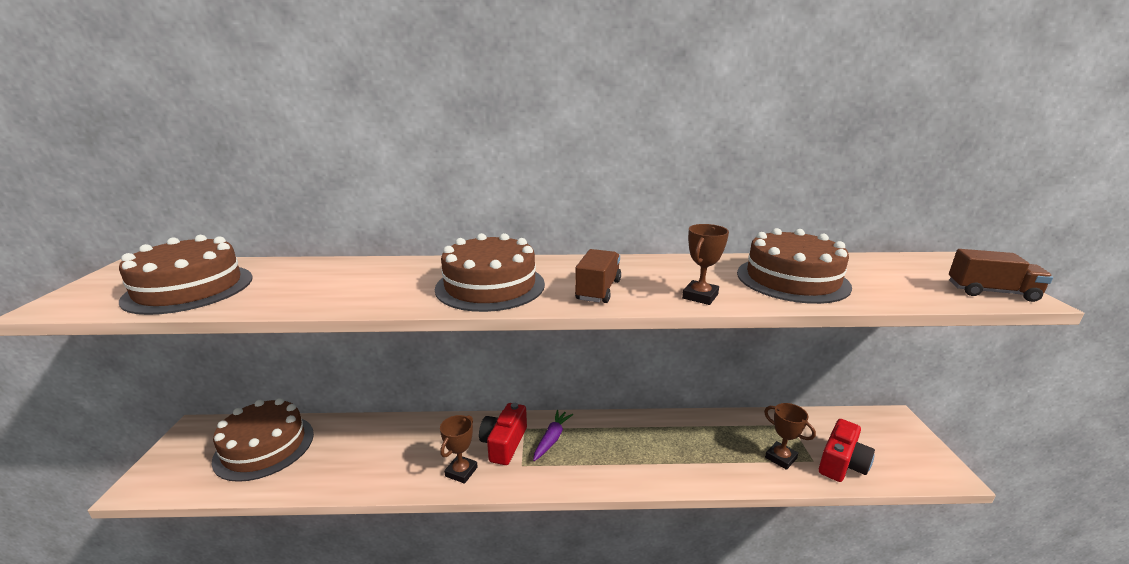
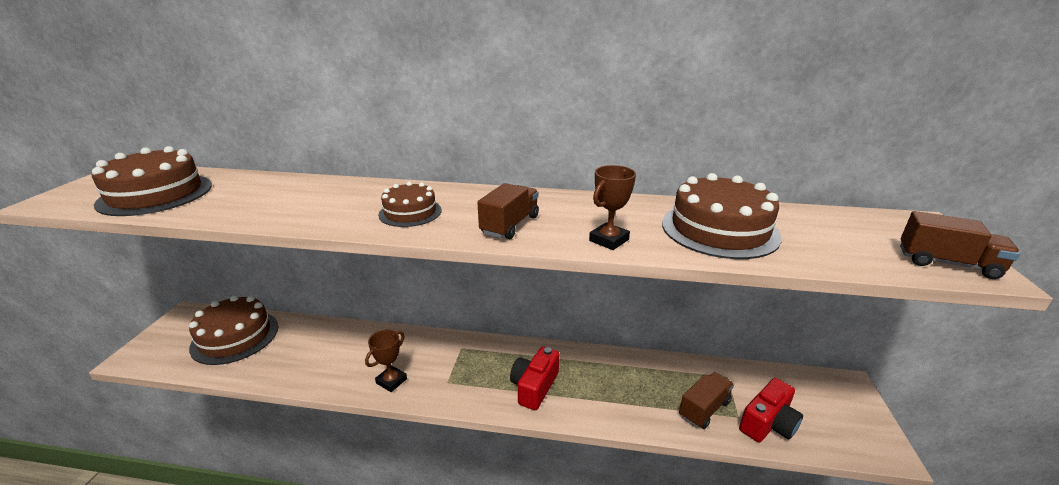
camera: 10 degrees right, 5 degrees up
(490, 286) = (410, 212): brown cake -> brown cake, size x0.59
(504, 443) = (438, 360): red camera -> red camera (534, 387)
(552, 439) = (483, 361): purple carrot -> none
(780, 458) = (704, 409): brown trophy -> brown truck

